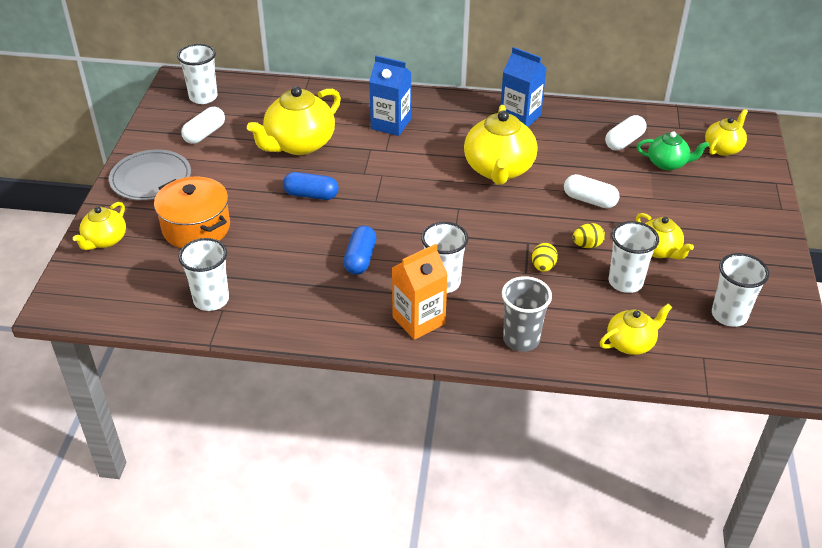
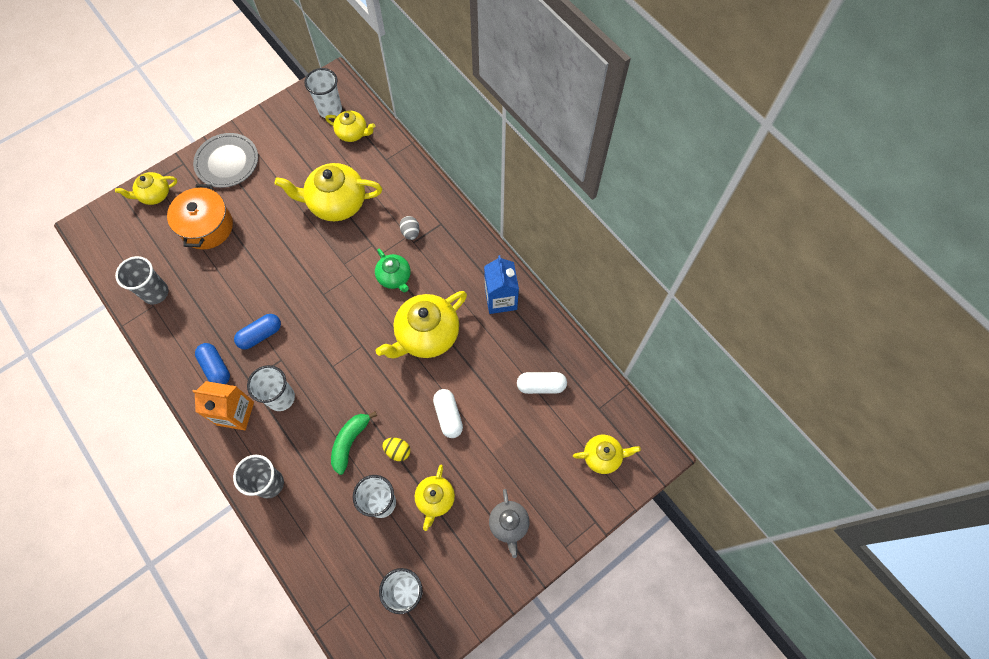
camera: 45 degrees right, 25 degrees up
(205, 134) = (295, 146): white capsule -> none
(211, 300) = (155, 293): white cup -> grey cup
(311, 195) = (294, 255): blue capsule -> blue capsule (216, 368)
(390, 124) = (410, 232): blue carton -> grey egg
(543, 267) = (350, 442): yellow egg -> green banana
(631, 343) = (323, 550): yellow teapot -> yellow teapot (353, 133)
(667, 163) = (543, 433): green teapot -> green teapot (394, 277)
(728, 225) = (509, 524): none -> grey teapot

